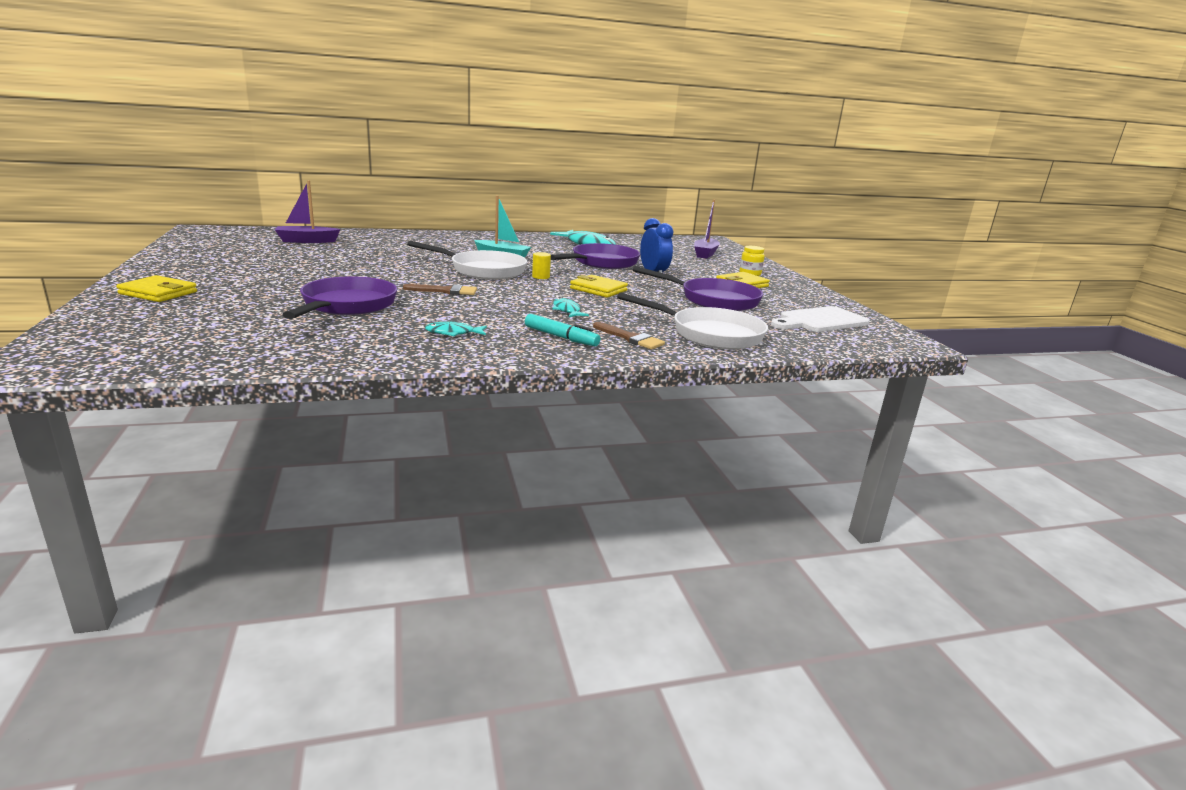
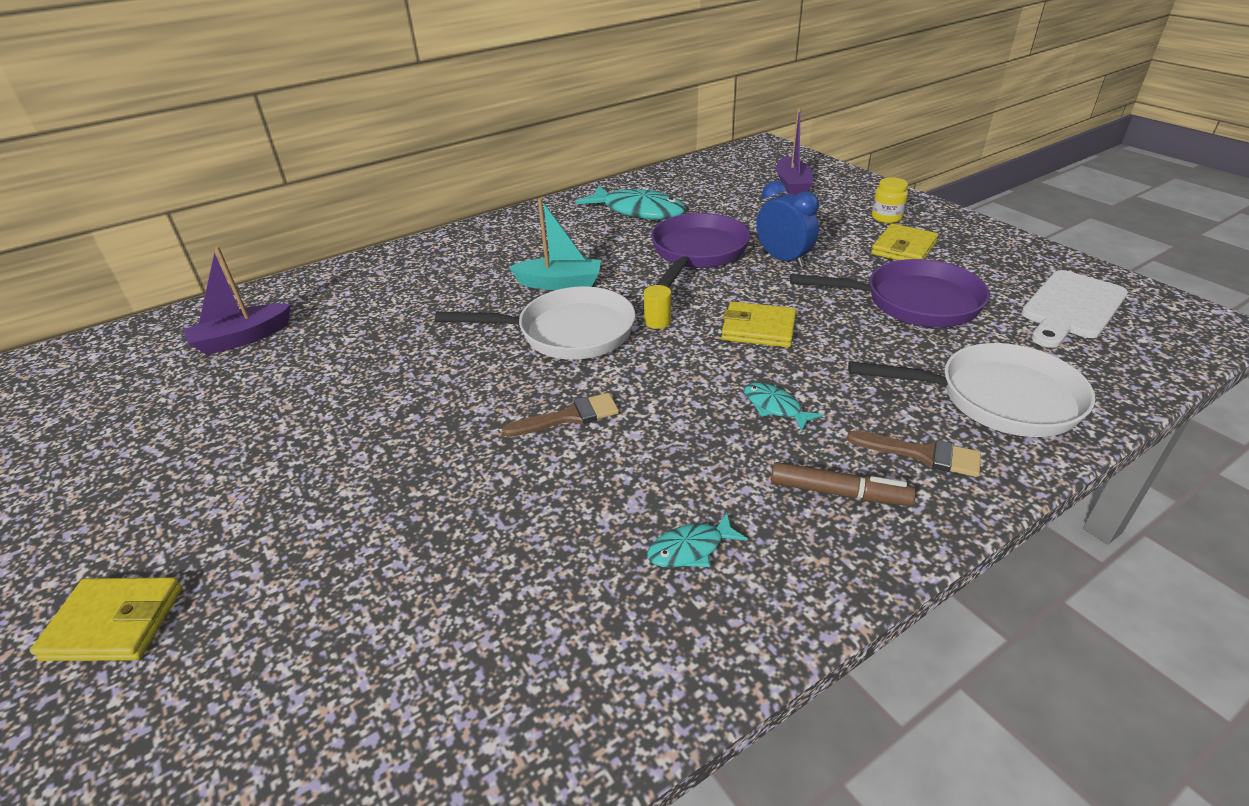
camera: 15 degrees left, 15 degrees up
(346, 306) = (465, 528): purple pan -> none
(561, 337) = (838, 492): turquoise marker -> brown marker

